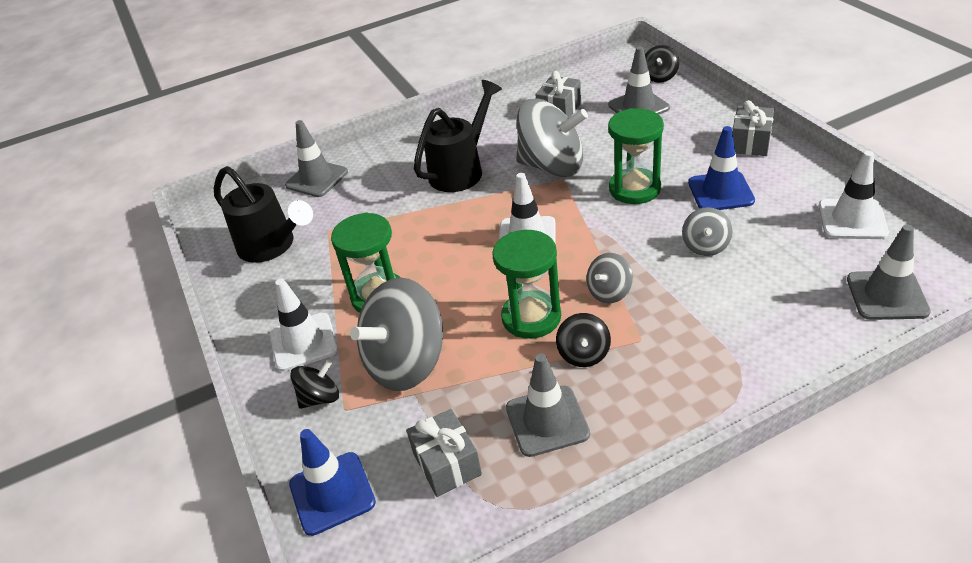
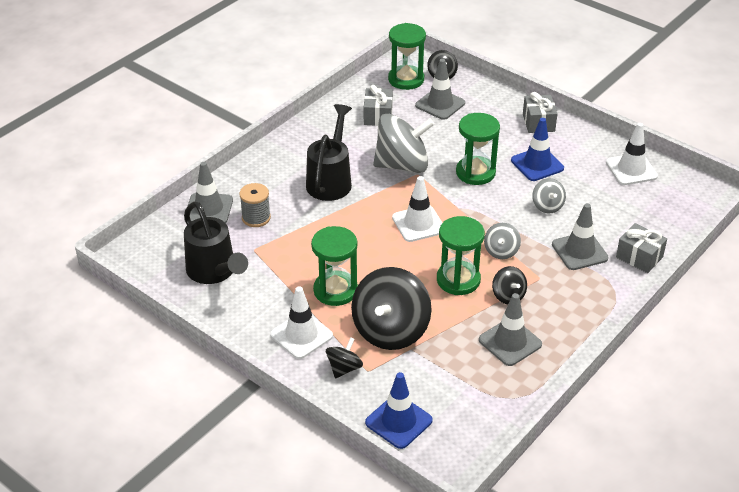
camera: 30 degrees left, 0 degrees up
(271, 246) = (214, 271): black watering can -> black watering can turned 45 degrees clockwise
(355, 196) = (256, 218): none -> grey spool
(406, 363) = (390, 330): grey spinning top -> black spinning top
(447, 464) = (462, 384): grey gift -> grey gift (639, 257)
(615, 76) = (406, 79): none -> green hourglass
(887, 295) = (673, 217): grey traffic cone -> grey traffic cone (579, 251)

